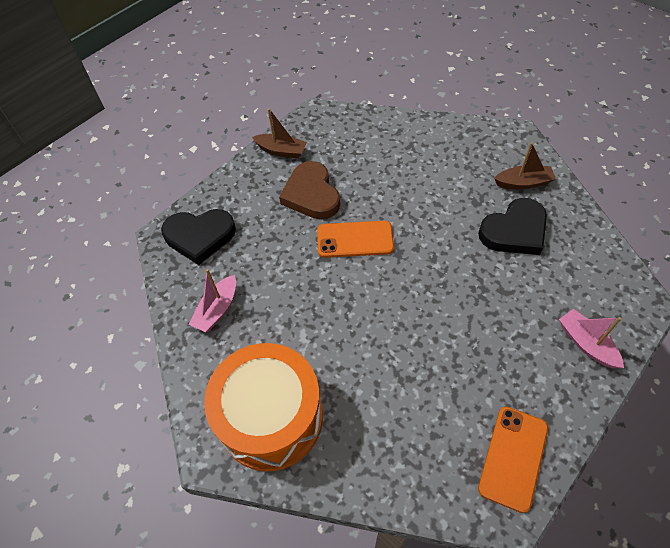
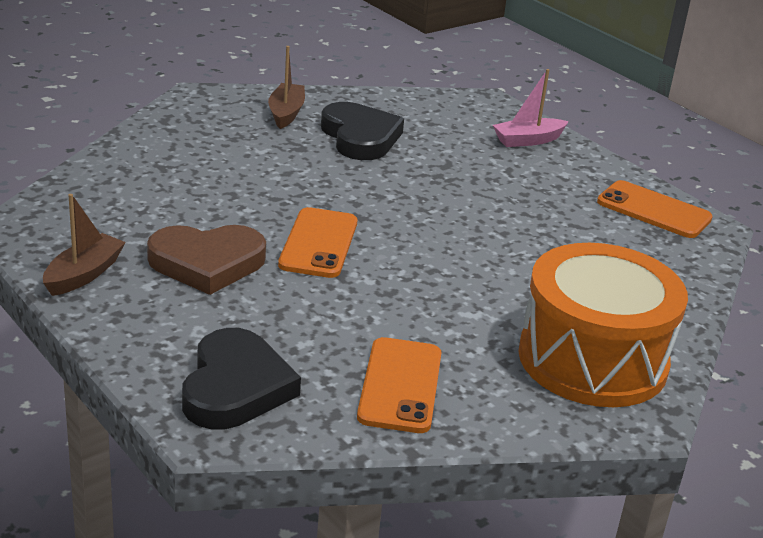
camera: 85 degrees left, 25 degrees down
(217, 309) = (400, 385): pink boat -> orange phone

